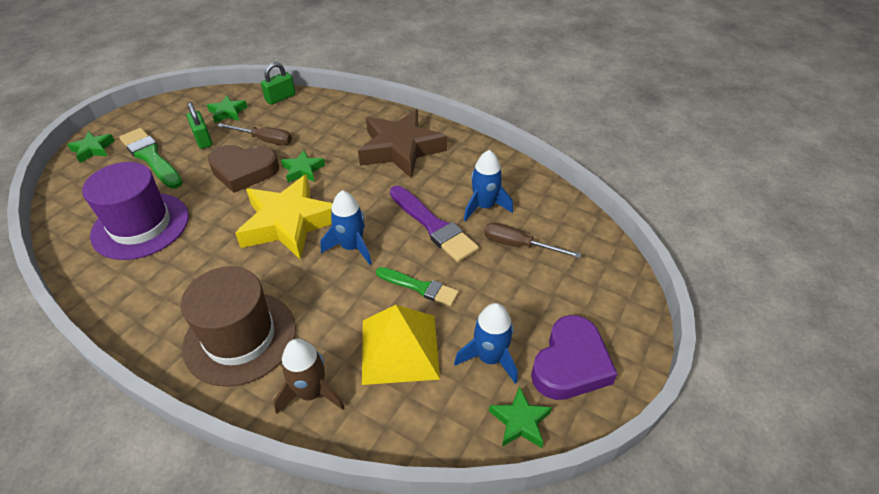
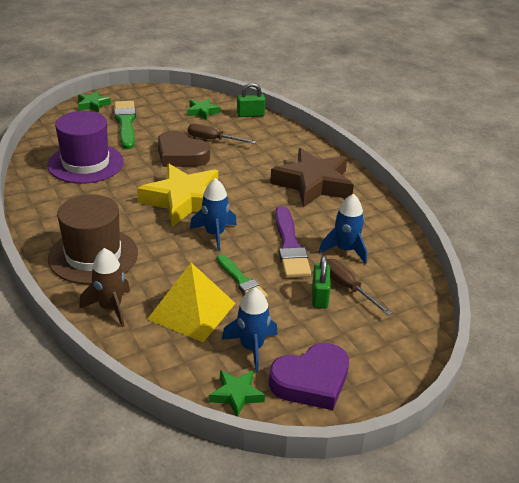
camera: 30 degrees right, 10 degrees down
(203, 139) = (170, 124): green padlock -> green padlock (319, 296)
(264, 140) = (213, 140): brown screwdriver -> brown screwdriver turned 150 degrees clockwise
(303, 170) = (224, 170): green star -> none

